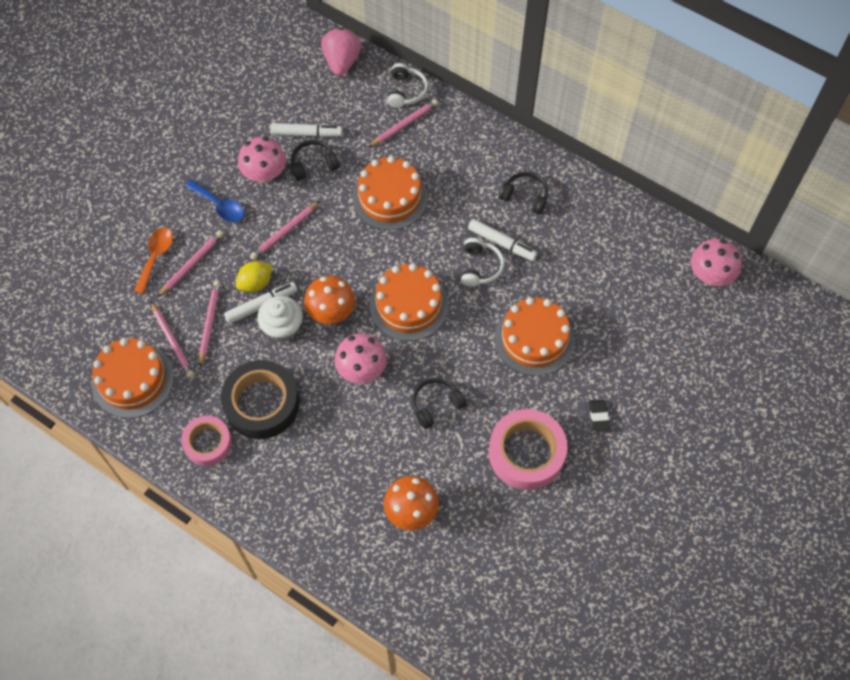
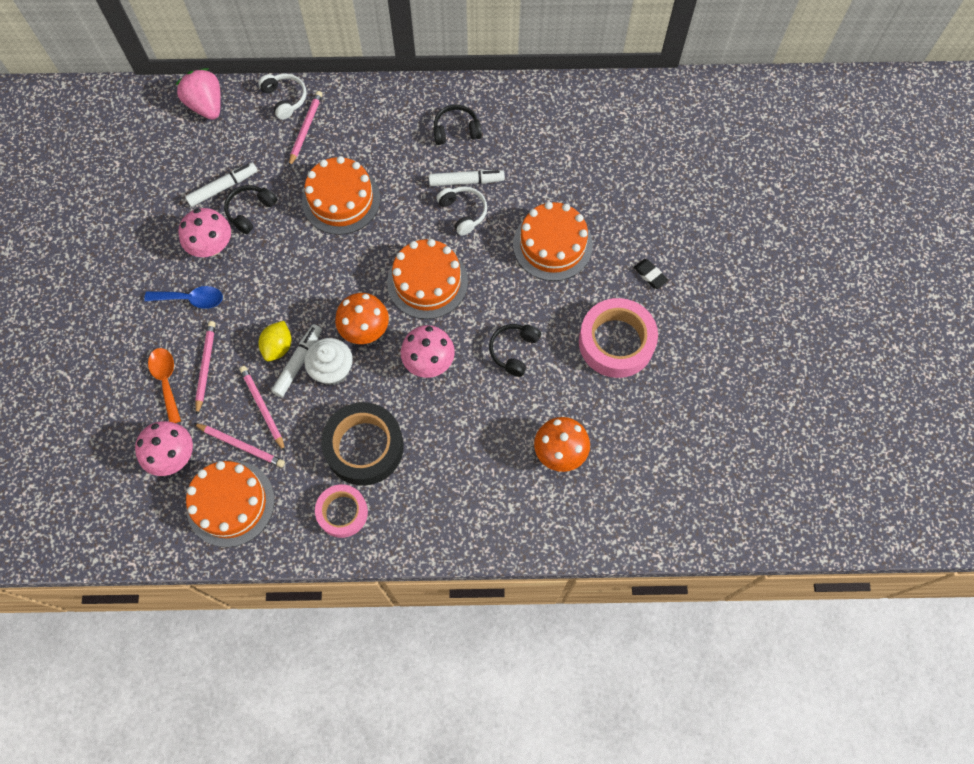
camera: 35 degrees left, 5 degrees up
(284, 232) = (270, 286): pink pencil -> none
(710, 275) = (651, 107): pink mushroom -> pink mushroom (173, 456)

